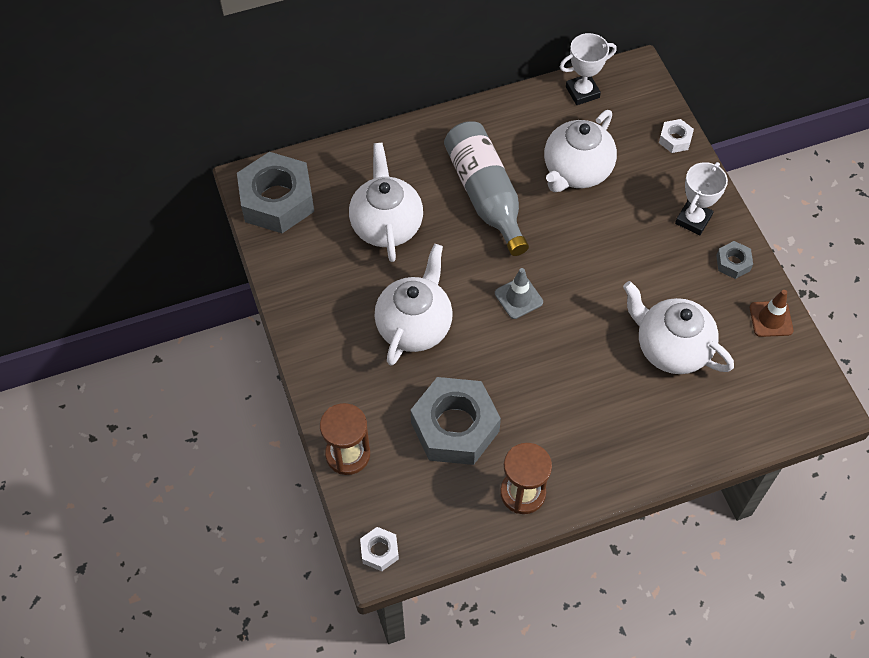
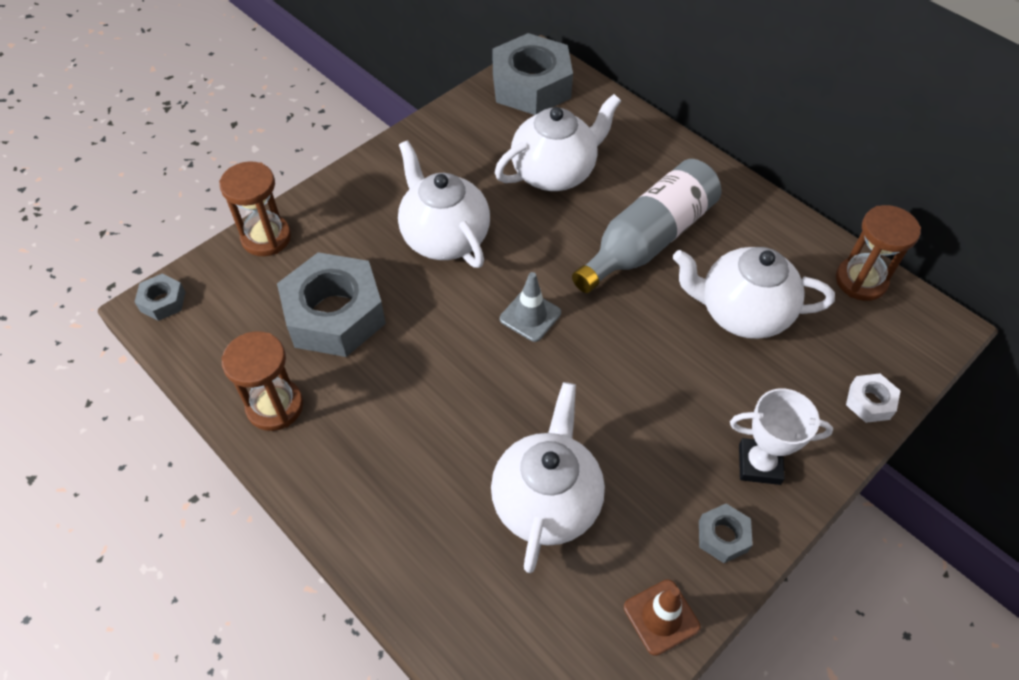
camera: 65 degrees right, 5 degrees down
(379, 551) = (163, 302): white nut -> grey nut
(414, 326) = (444, 237): white teapot -> white teapot turned 120 degrees counterclockwise
(582, 92) = (861, 281): white trophy -> brown hourglass

